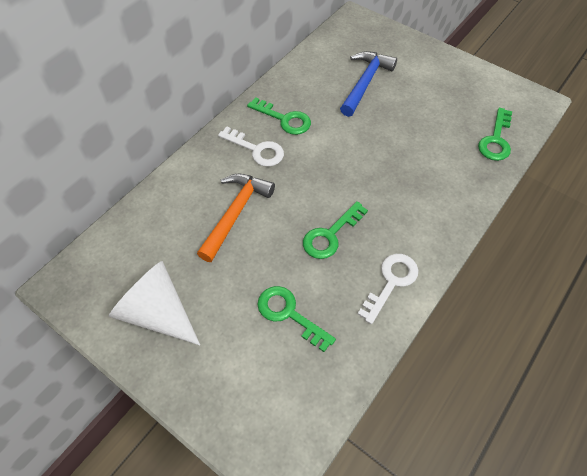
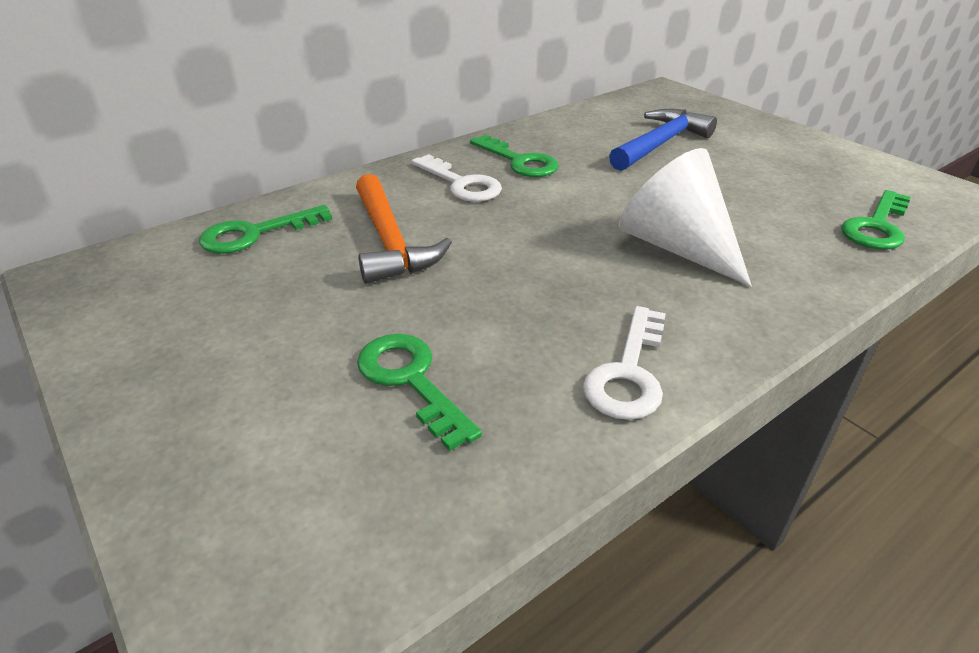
camera: 15 degrees right, 20 degrees down
(158, 312) = (187, 334): white cone -> white cone (676, 247)
(235, 213) = (390, 242): orange hammer -> orange hammer turned 120 degrees clockwise
(330, 235) = (536, 291): green key -> green key (255, 234)
(391, 282) = (628, 373): white key -> white key turned 150 degrees clockwise

